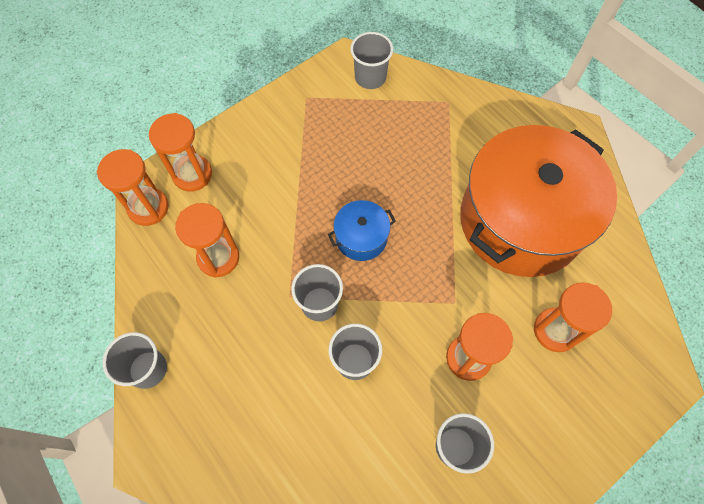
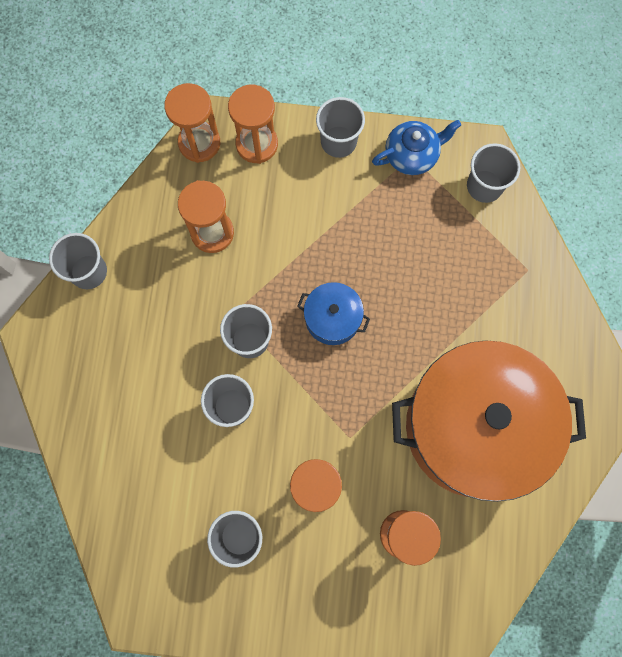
camera: 45 degrees right, 10 degrees up
(248, 127) = (338, 141): none -> grey cup
(306, 96) = (412, 155): none -> blue teapot

